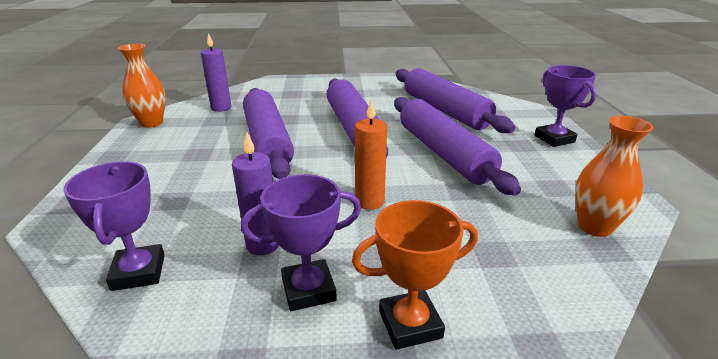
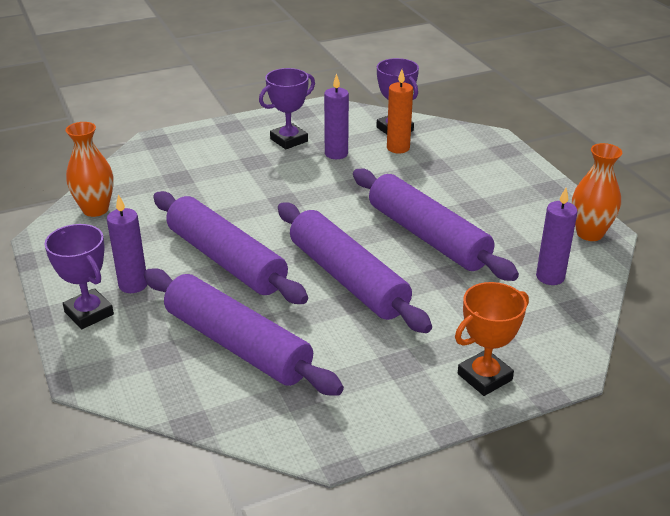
camera: 160 degrees right, 5 degrees up
(369, 201) = (280, 194): orange candle -> orange candle (398, 148)
(410, 324) = (225, 138): orange trophy -> orange trophy (484, 377)
(524, 150) = (133, 285): none -> purple candle

